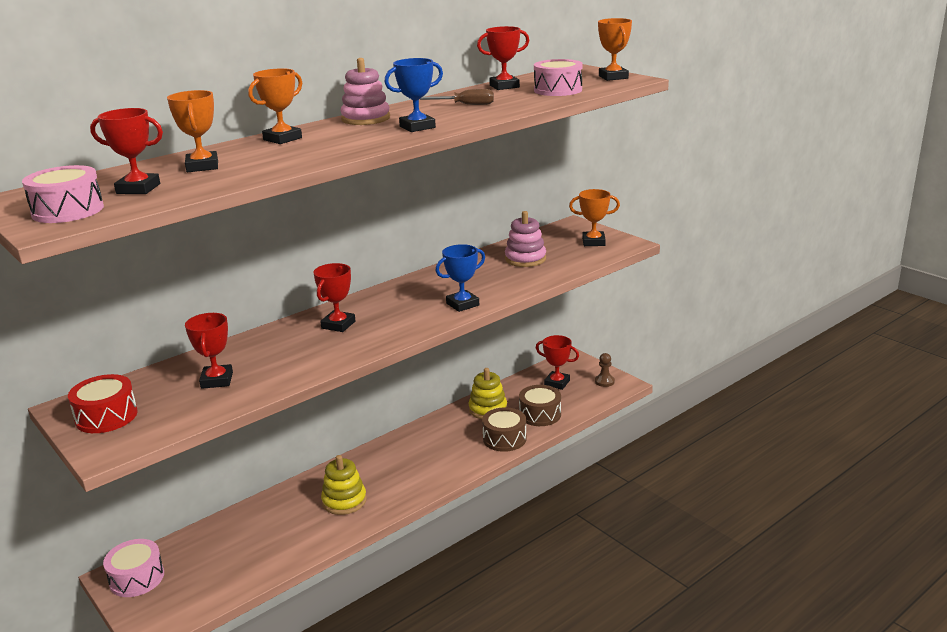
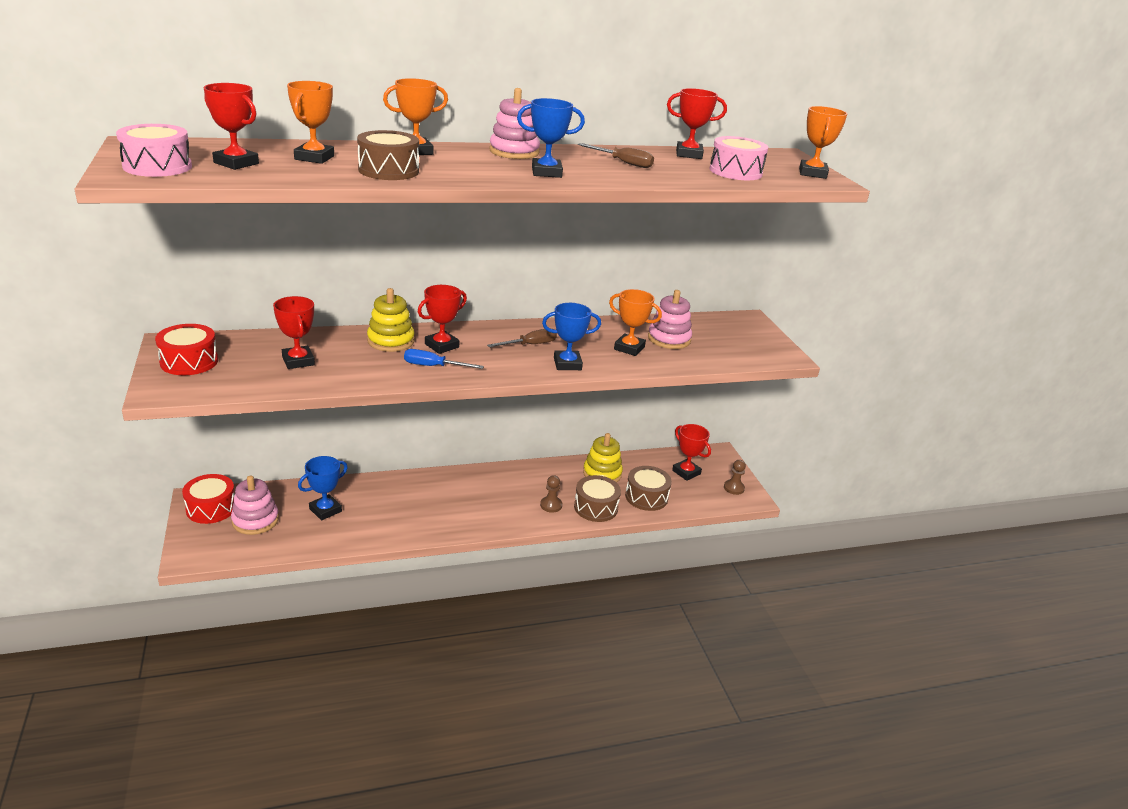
camera: 20 degrees right, 5 degrees up
(137, 578) = (211, 508): pink drum -> red drum
(193, 571) = (255, 520): none -> pink stacking toy
(217, 380) = (298, 361): red trophy -> red trophy turned 45 degrees counterclockwise
(257, 535) = (325, 510): none -> blue trophy
(285, 159) = (388, 170): none -> brown drum
(344, 501) = (415, 509): yellow stacking toy -> yellow stacking toy (391, 341)
(349, 343) = (433, 366): none -> blue screwdriver
(415, 299) = (530, 345): none -> brown screwdriver
(464, 451) = (551, 505): none -> brown pawn
(593, 242) = (752, 343): orange trophy -> orange trophy (629, 348)

